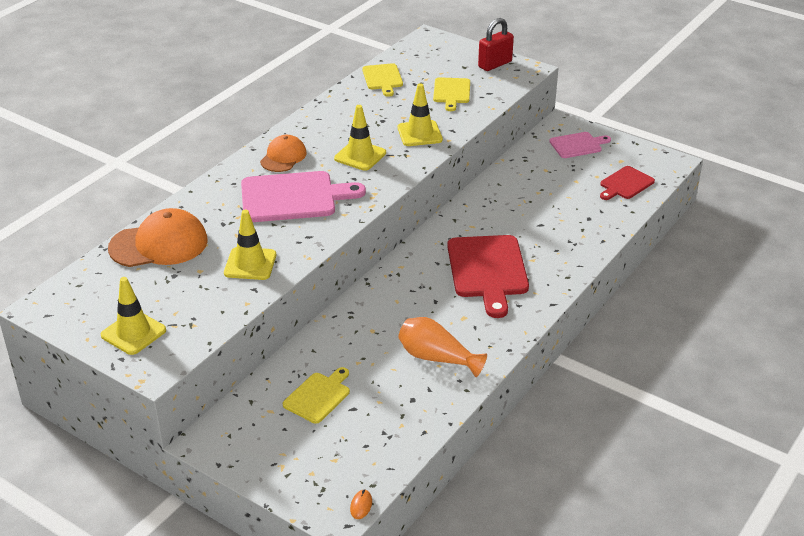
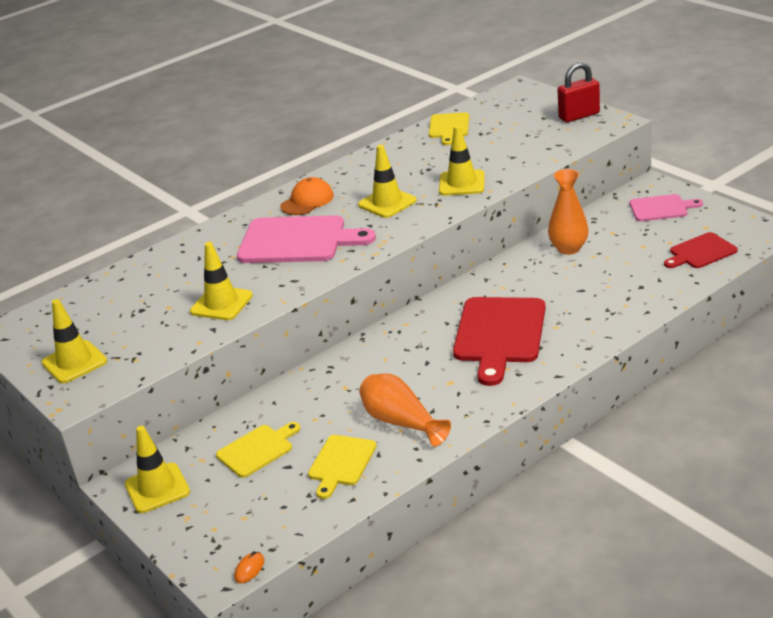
camera: 20 degrees right, 5 degrees down
(159, 244) = (142, 279): orange cap -> none
(241, 442) = (157, 488): none -> yellow traffic cone
(451, 92) = (517, 143): yellow cutting board -> yellow cutting board (341, 463)
(514, 187) = (568, 248): none -> orange vase

